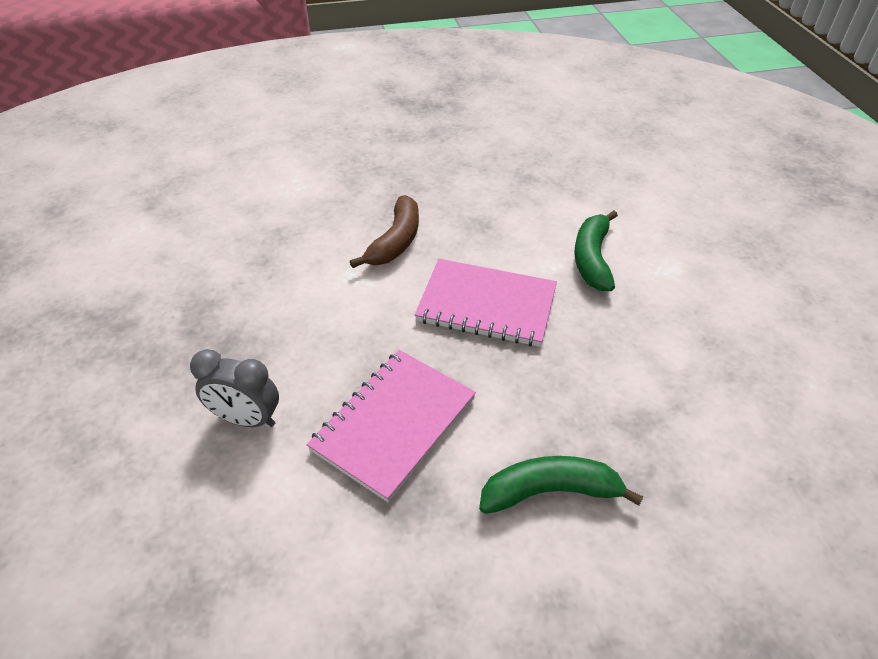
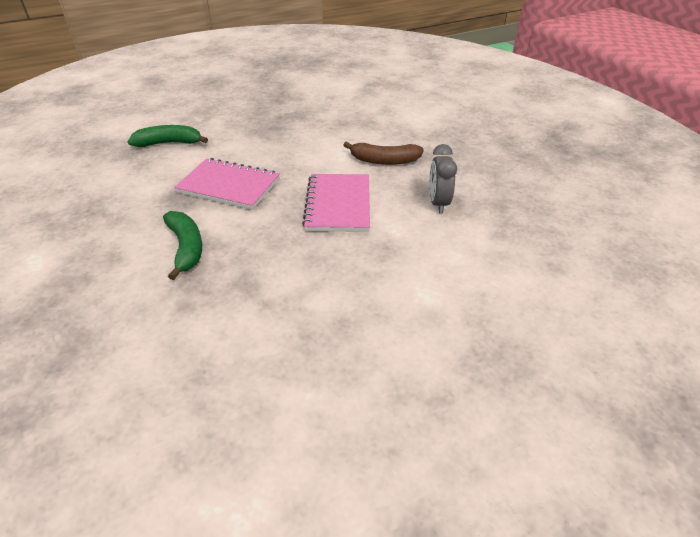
camera: 75 degrees right, 5 degrees down
(247, 419) = (225, 144): grey clock -> grey clock (438, 203)
(592, 259) = (414, 249): green banana -> green banana (169, 143)

